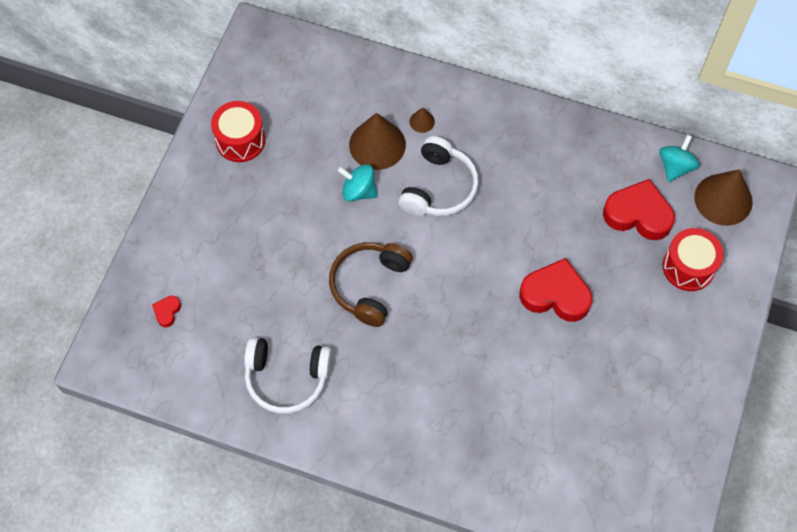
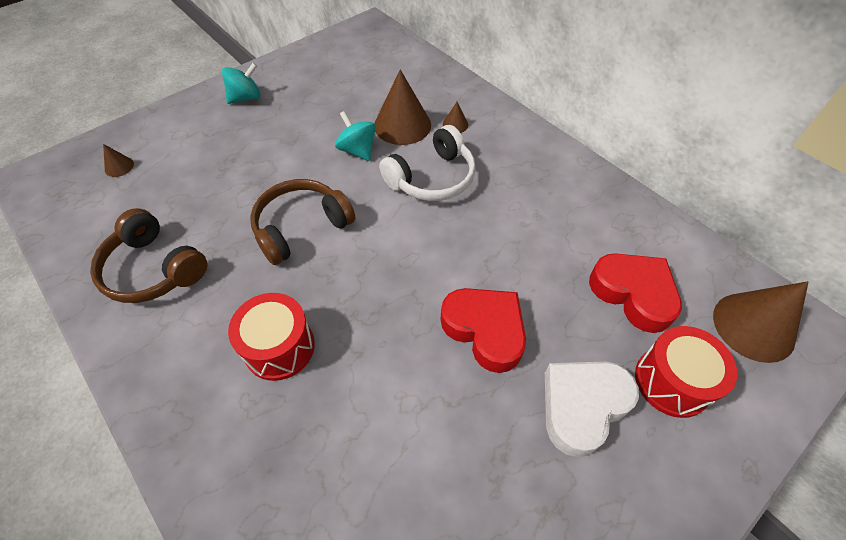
camera: 30 degrees right, 10 degrees down
(167, 312) = (119, 167): red heart -> brown cone
(240, 140) = (295, 80): red drum -> red drum (279, 347)
(287, 378) = (154, 269): white headphones -> brown headphones
(643, 313) = (582, 406): none -> white heart
(675, 167) = (704, 267): turquoise spinning top -> turquoise spinning top (246, 98)

